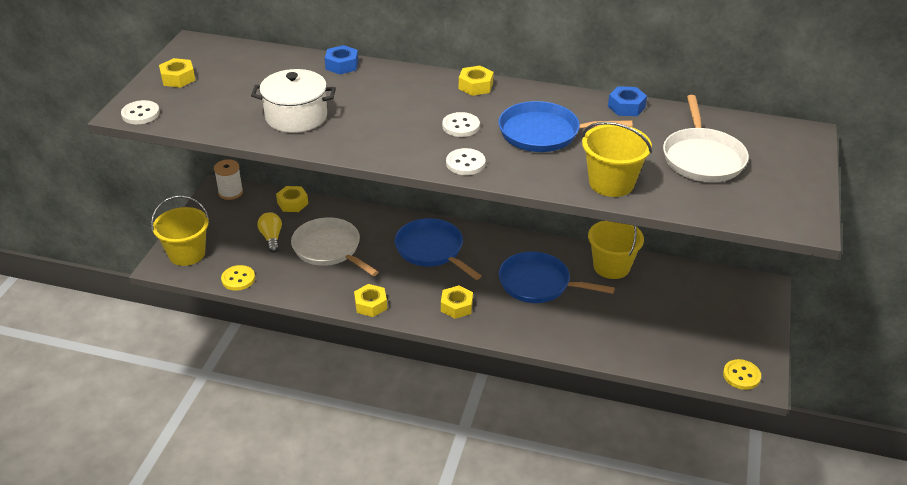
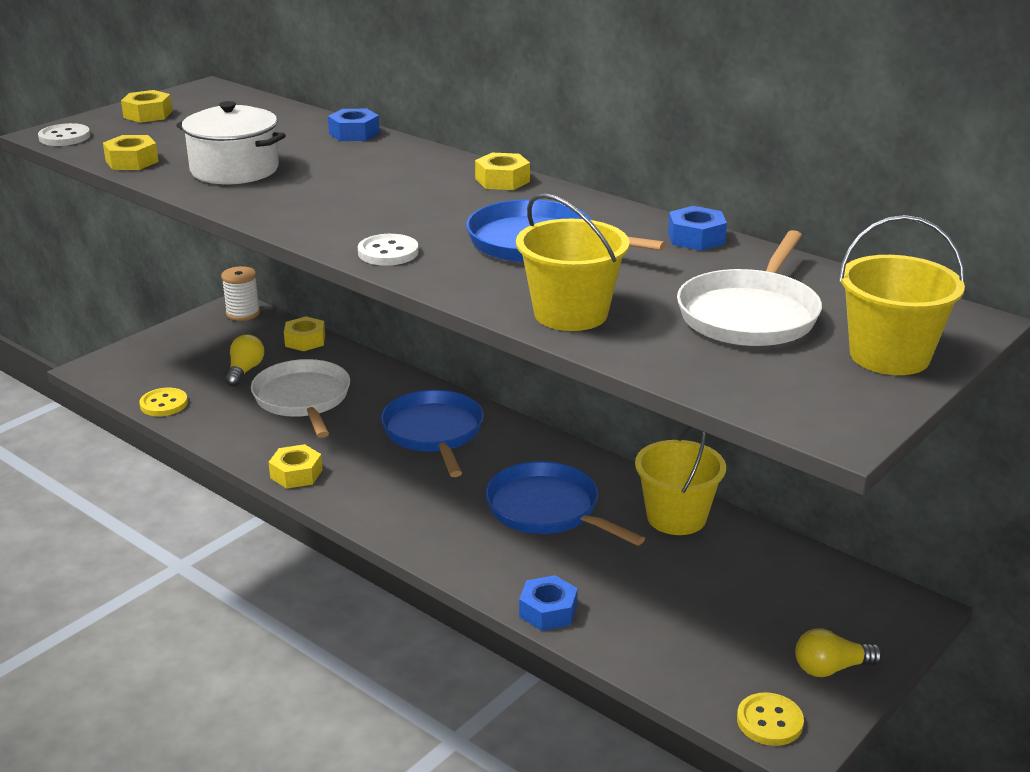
camera: 25 degrees right, 10 degrees down
(187, 254) = (132, 363): yellow bucket -> yellow bucket (889, 356)
(456, 306) = (407, 506): yellow nut -> yellow nut (132, 161)
(461, 126) = (430, 215): white button -> none
(587, 349) = (548, 611): none -> blue nut
(749, 335) = (831, 668): none -> yellow light bulb

